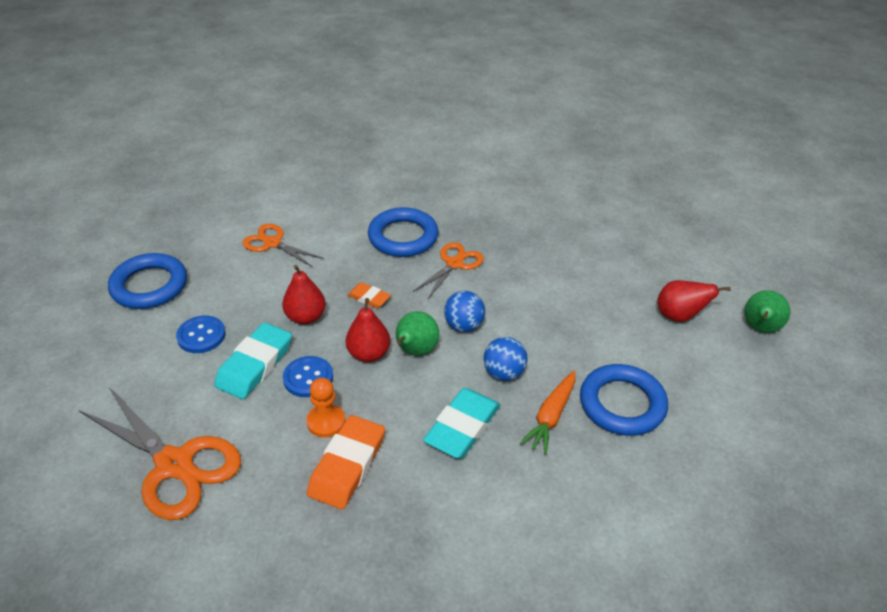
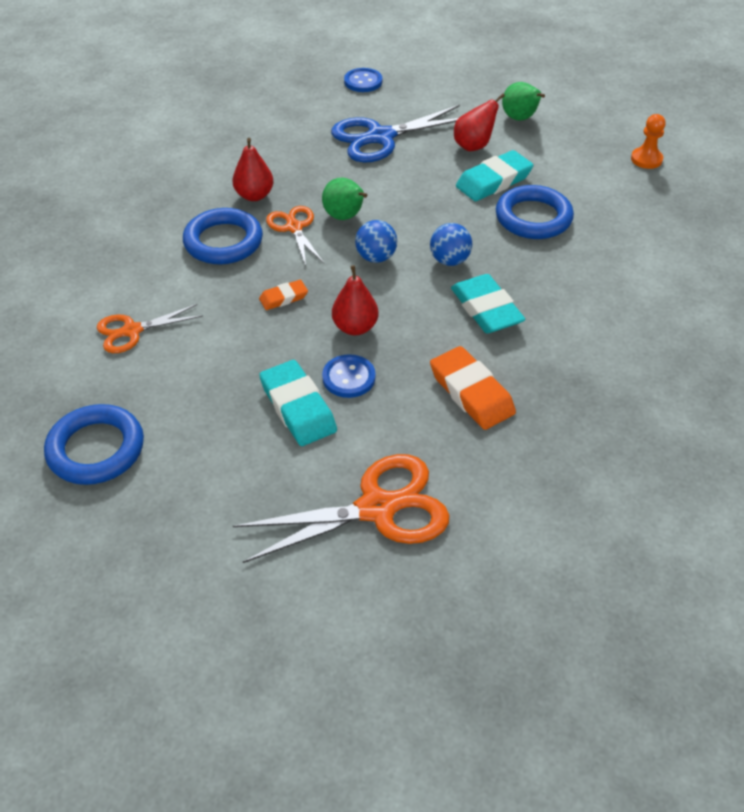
camera: 55 degrees left, 5 degrees up
(201, 336) = (219, 432): blue button -> blue button (363, 81)
(305, 317) = (267, 349): red pear -> red pear (254, 195)
(326, 422) = (412, 386): orange pawn -> orange pawn (646, 159)
(415, 351) = (378, 298): green pear -> green pear (345, 217)
(551, 417) = (515, 258): orange carrot -> none
(621, 255) = (381, 137): none -> blue scissors
(644, 352) = (493, 181): none -> turquoise eraser

